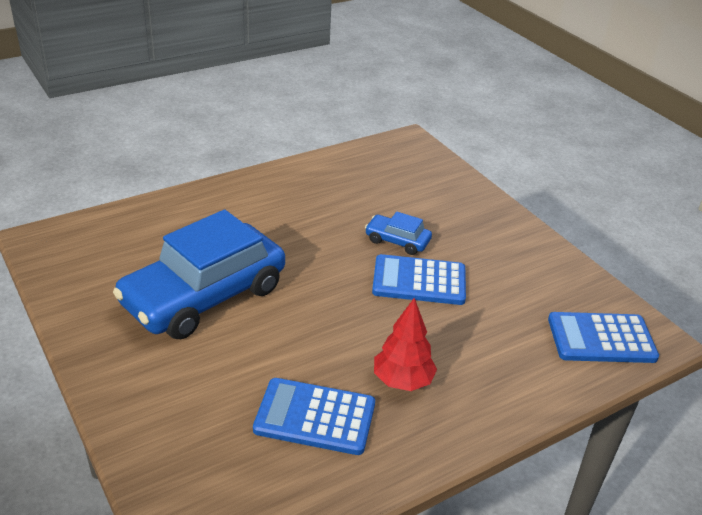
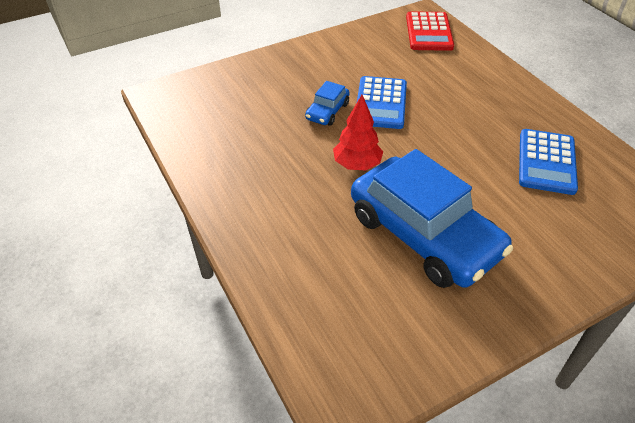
camera: 85 degrees left, 10 degrees up
(402, 381) = (495, 118): red tree -> red tree (357, 165)
(601, 339) = (429, 32): blue calculator -> red calculator

